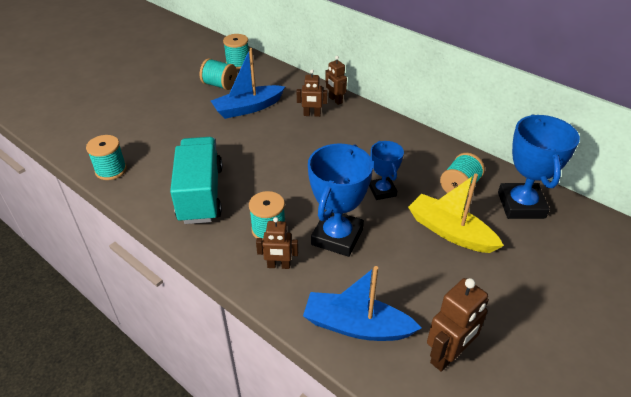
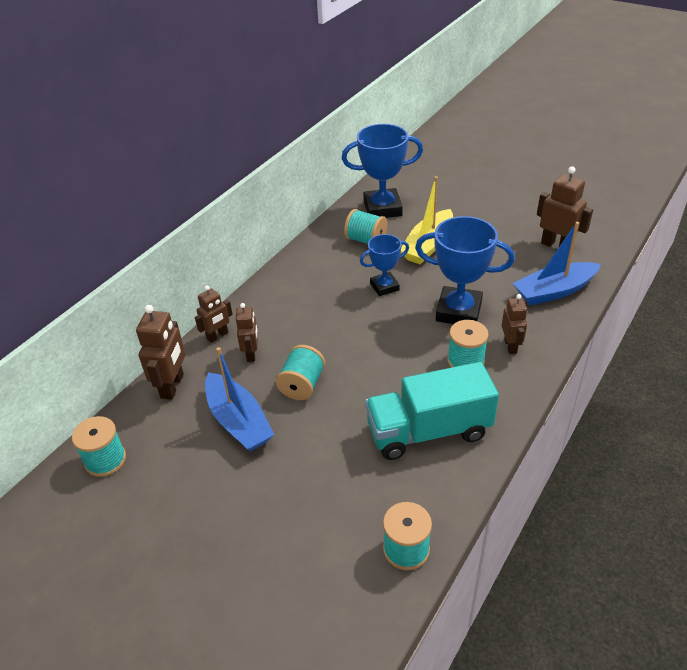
camera: 95 degrees left, 0 degrees up
(220, 85) = (173, 469): turquoise spool -> turquoise spool (302, 385)
(290, 83) = (172, 386): none -> brown robot
(356, 326) = (554, 291): blue boat -> blue boat turned 60 degrees clockwise

